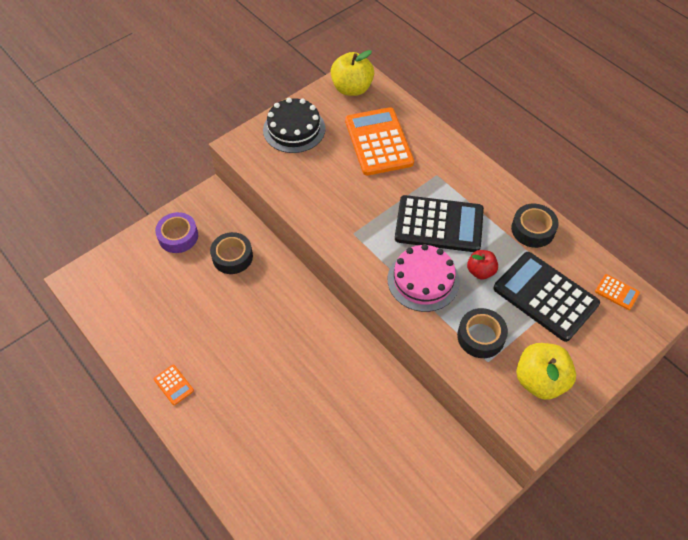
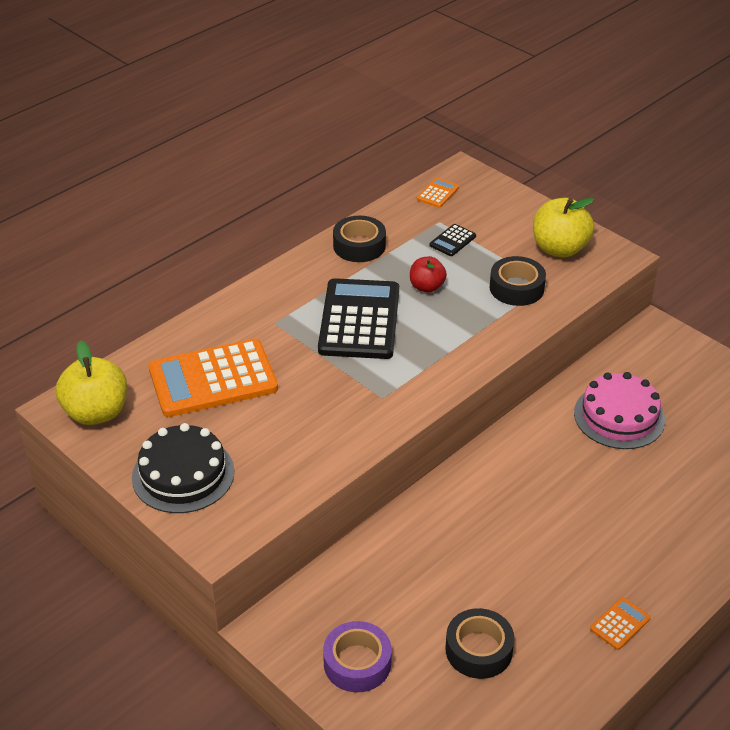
camera: 95 degrees left, 15 degrees down
(232, 257) = (390, 584): black tape -> black tape (479, 650)
(423, 280) = (447, 332): pink cake -> pink cake (619, 416)
(545, 296) = (452, 241): black calculator -> black calculator, size x0.42

